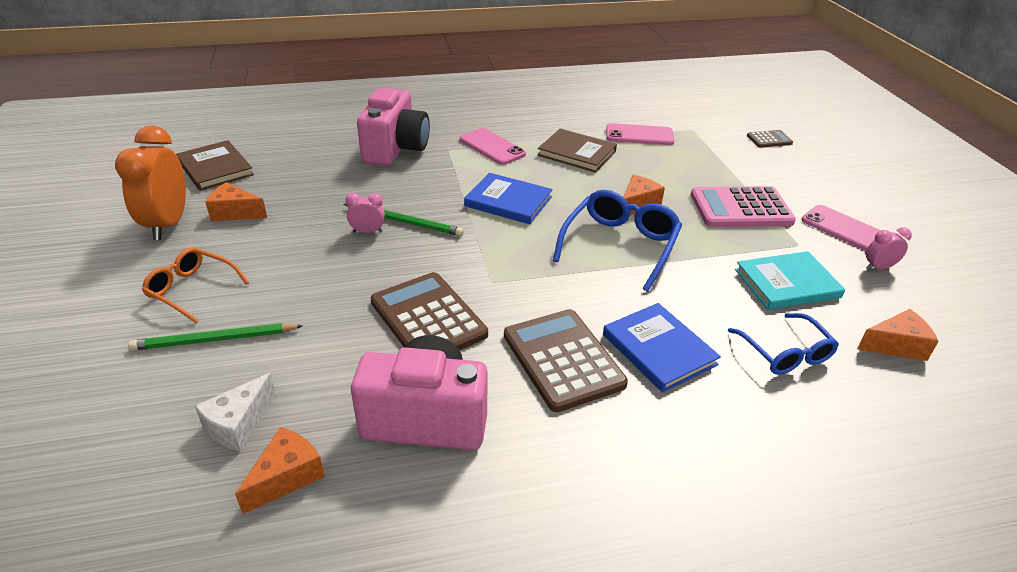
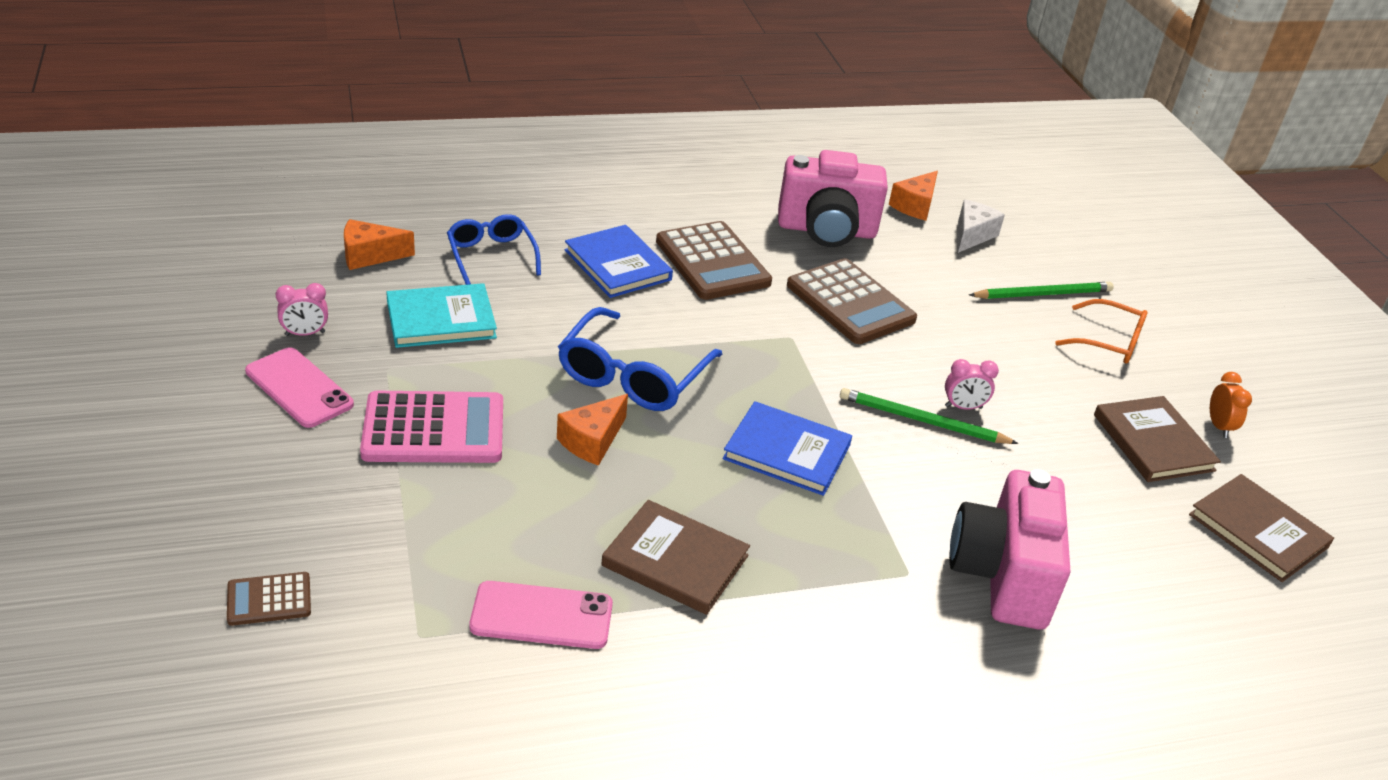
camera: 175 degrees right, 0 degrees up
(168, 224) = (1219, 426): orange clock -> orange clock, size x0.46
(235, 213) = (1153, 442): orange cheese -> brown book
(492, 147) = (832, 580): pink phone -> none

